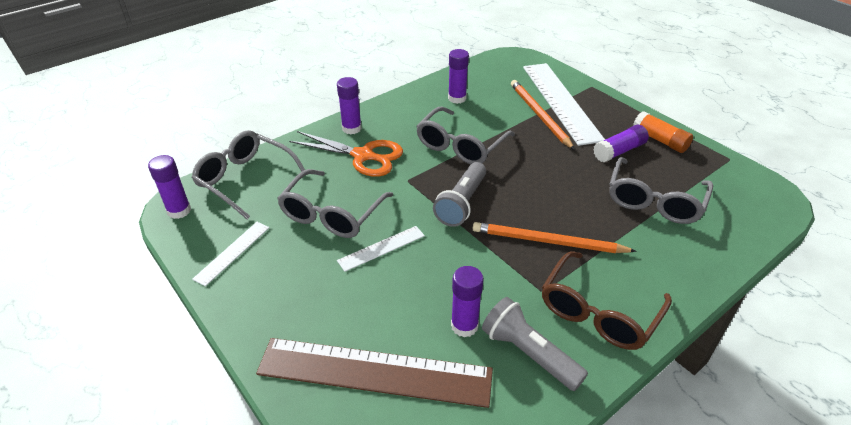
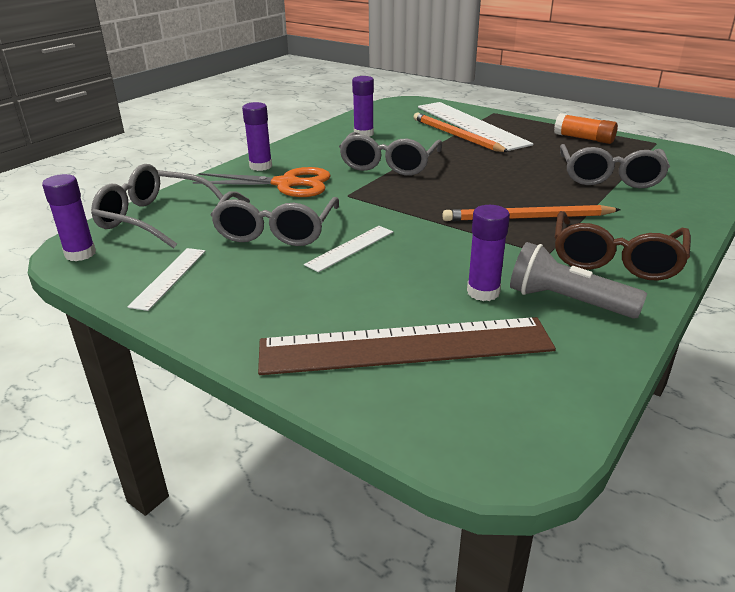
camera: 15 degrees left, 10 degrees down
(462, 203) = (418, 204): grey flashlight -> none
(619, 151) = (551, 150): purple glue stick -> none

